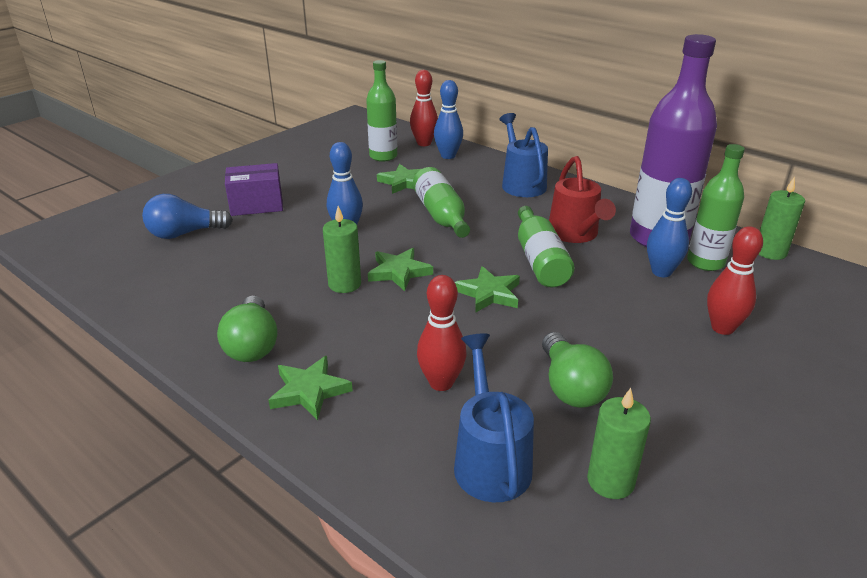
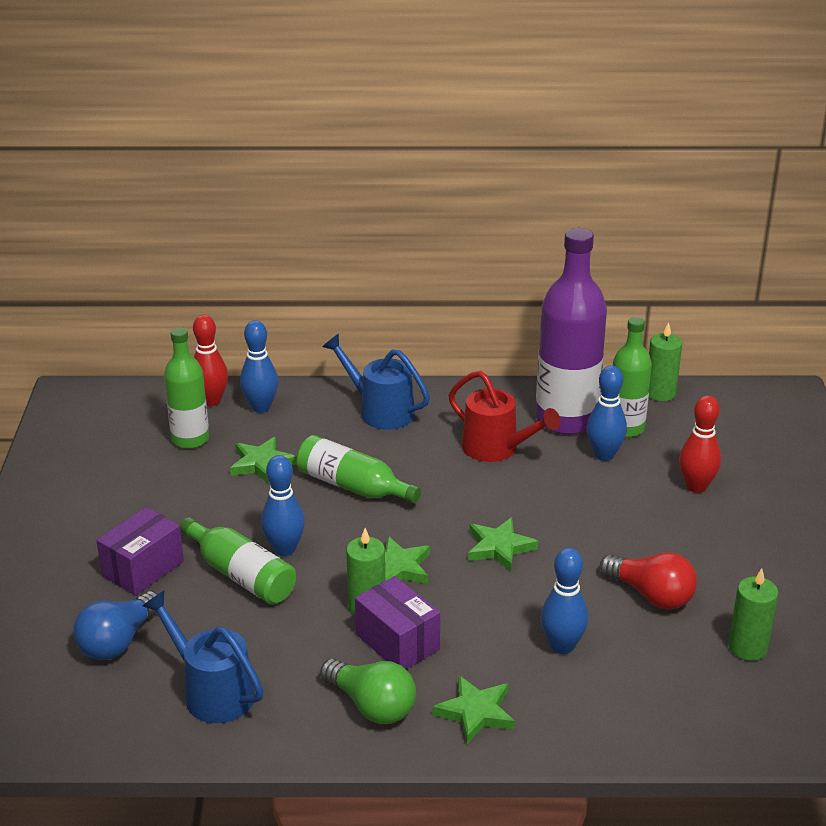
camera: 40 degrees left, 0 degrees up
(330, 315) = (397, 642): none -> purple box
(441, 383) = (562, 646): red bowling pin -> blue bowling pin
(489, 459) = (663, 680): blue watering can -> blue watering can (211, 691)
(540, 260) = (499, 492): green bottle -> green bottle (241, 575)
(570, 387) = (651, 595): green light bulb -> red light bulb

